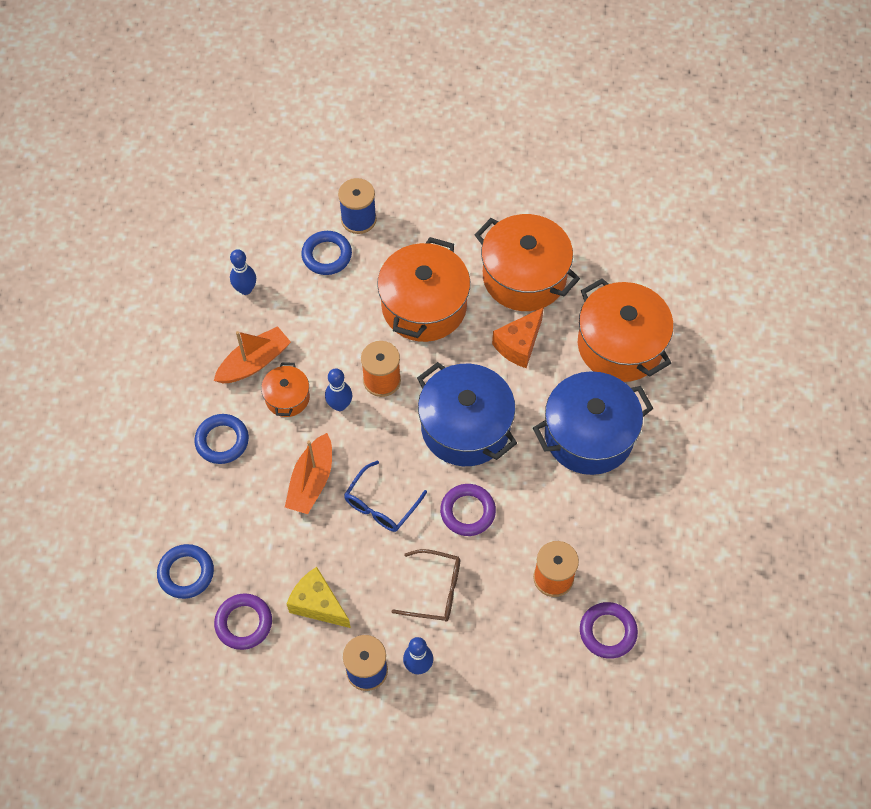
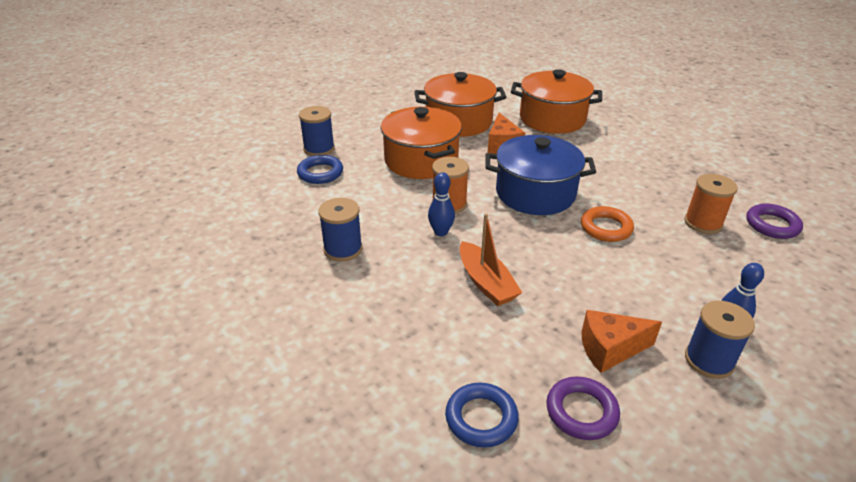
camera: 45 degrees left, 25 degrees down
(222, 441) = (382, 307): blue ring -> none
(245, 289) = (280, 218): blue bowling pin -> none
(254, 362) = (343, 249): orange boat -> blue spool
(287, 397) = (397, 251): orange pot -> none
(318, 604) = (610, 349): yellow cheese -> orange cheese
(381, 504) = (552, 261): blue glasses -> none
(435, 590) = (661, 279): brown glasses -> none
(467, 512) = (606, 228): purple ring -> orange ring
(589, 435) = (602, 157): blue pot -> none

